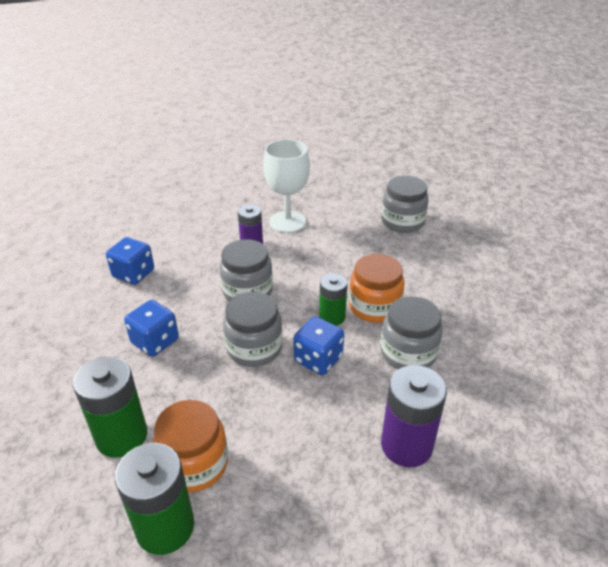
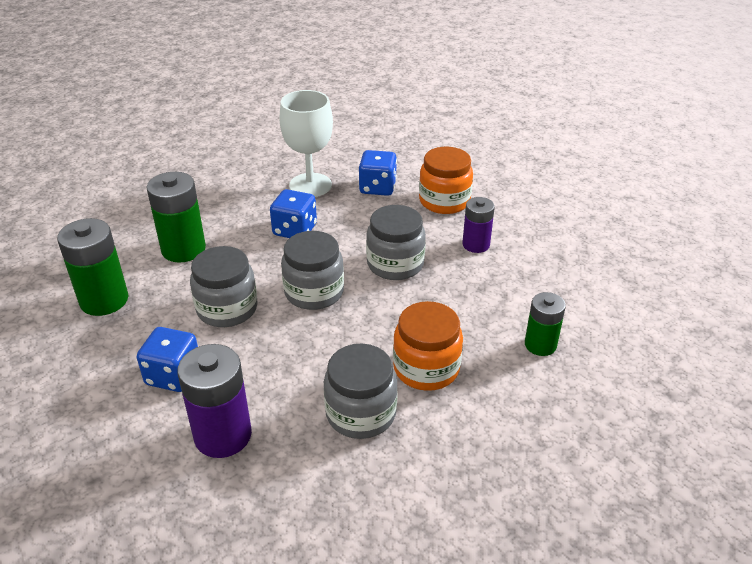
camera: 70 degrees right, 0 degrees up
(194, 464) = (165, 297): orange jar -> orange jar (444, 201)
(287, 222) = (539, 259): white goblet -> white goblet (310, 185)
(318, 359) = (318, 341): blue dice -> blue dice (173, 375)
(332, 317) = (389, 336): green battery -> green battery (540, 345)
(402, 222) = (626, 362): grey jar -> grey jar (227, 309)

